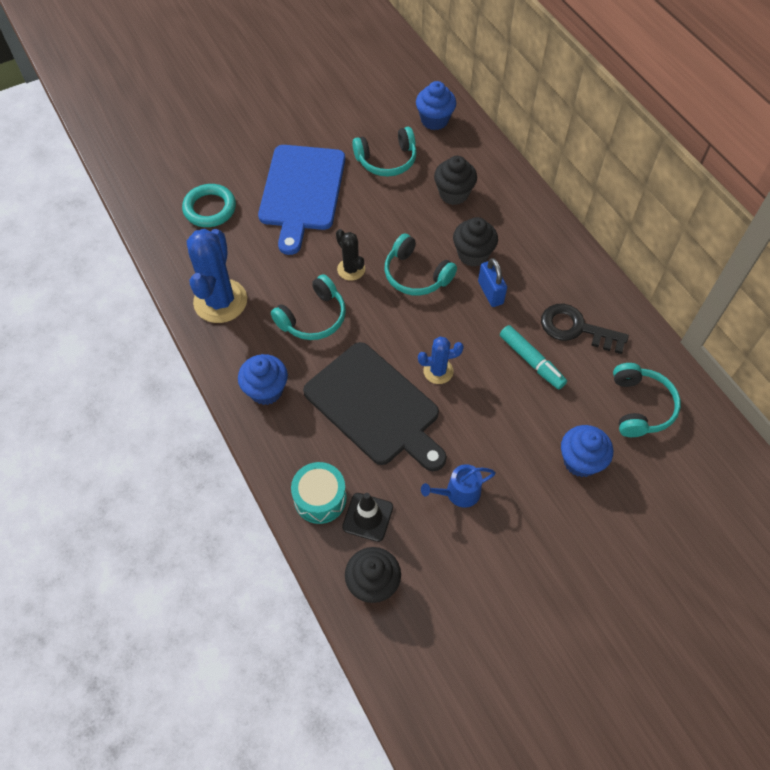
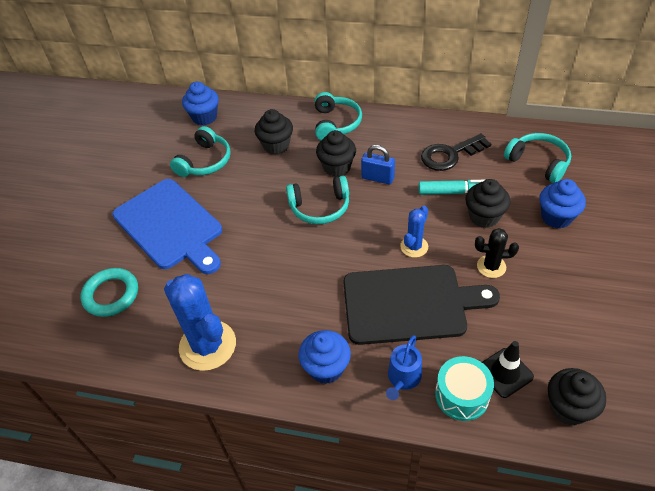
camera: 45 degrees left, 10 degrees down
(313, 317) = (290, 292): turquoise headphones -> turquoise headphones (335, 123)
(351, 269) = (273, 241): black cactus -> black cactus (491, 266)
(459, 493) = (528, 300): blue watering can -> blue watering can (403, 378)
(524, 402) = (484, 217): none -> black cupcake

